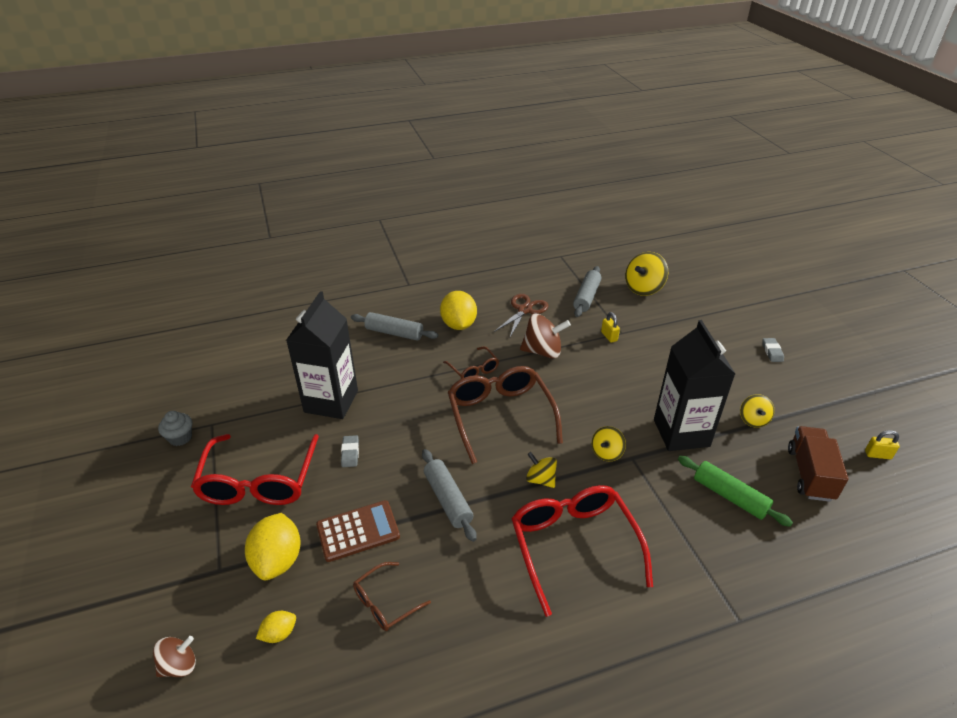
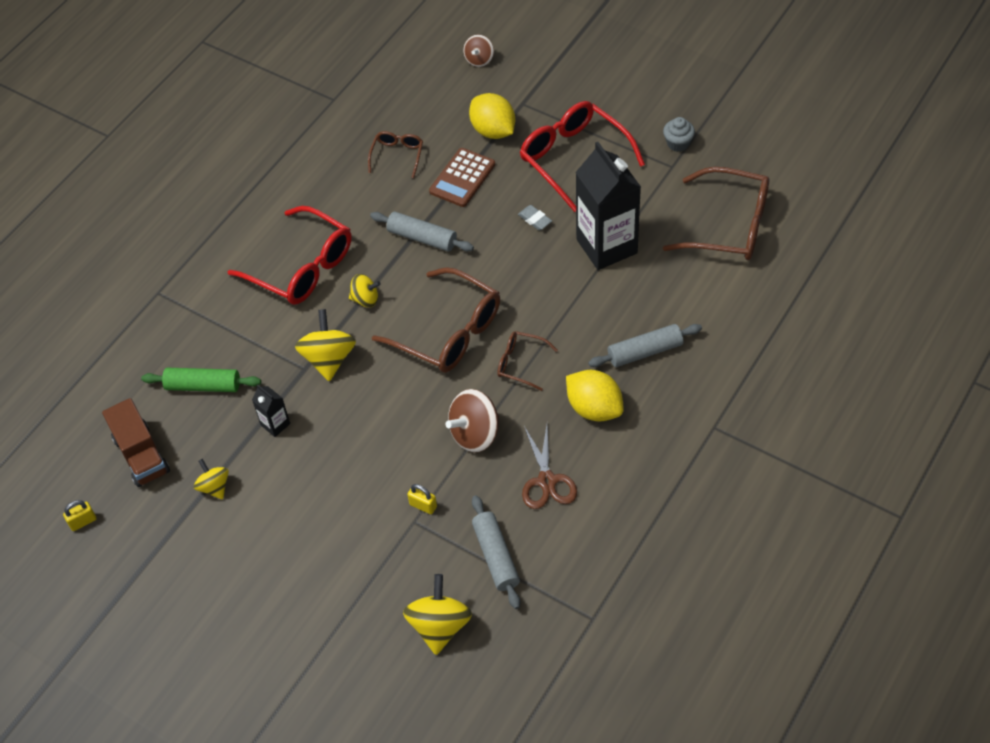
camera: 145 degrees right, 15 degrees up
(246, 364) = (729, 226): none -> brown glasses
(279, 633) = (443, 104): yellow lemon -> none
(607, 453) = (329, 359): yellow spinning top -> yellow spinning top, size x1.66
(681, 433) = (275, 424): black carton -> black carton, size x0.44
(772, 352) = (230, 609): grey eraser -> none

